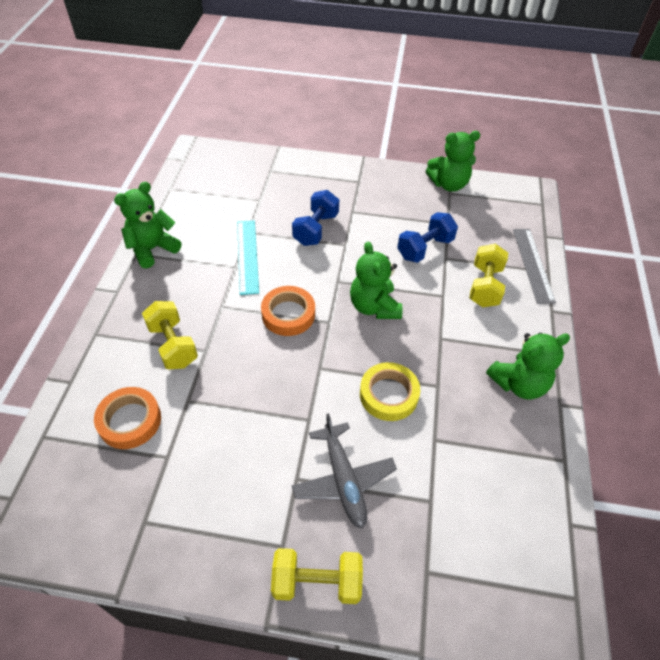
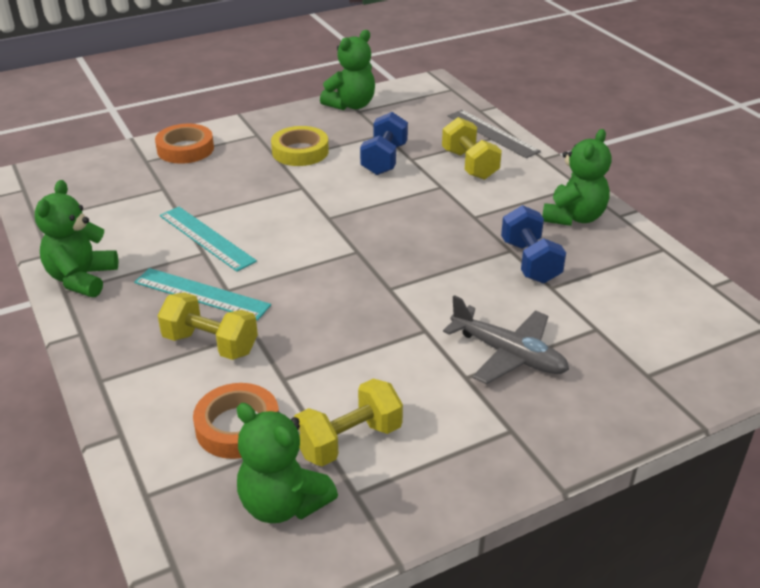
camera: 35 degrees left, 15 degrees down
(204, 301) = (201, 294): none -> turquoise ruler
(288, 314) = (308, 263): orange tape -> orange tape (185, 149)
(315, 229) = (256, 188): blue dumbbell -> blue dumbbell (530, 262)
(317, 582) = (570, 435): yellow dumbbell -> yellow dumbbell (349, 441)
(374, 307) = (387, 221): green teddy bear -> green teddy bear (283, 504)
(388, 394) = (476, 276): yellow tape -> yellow tape (300, 151)

